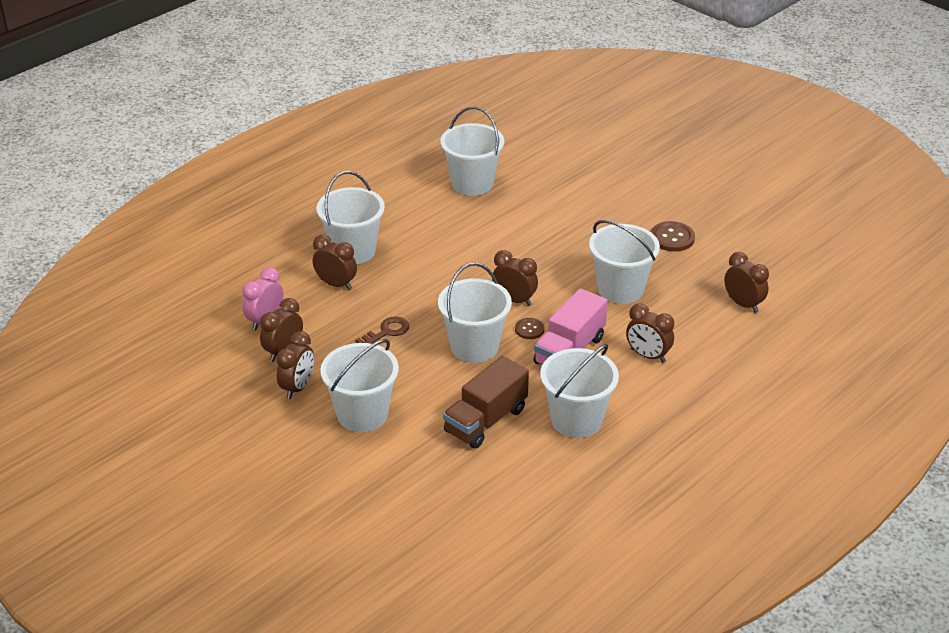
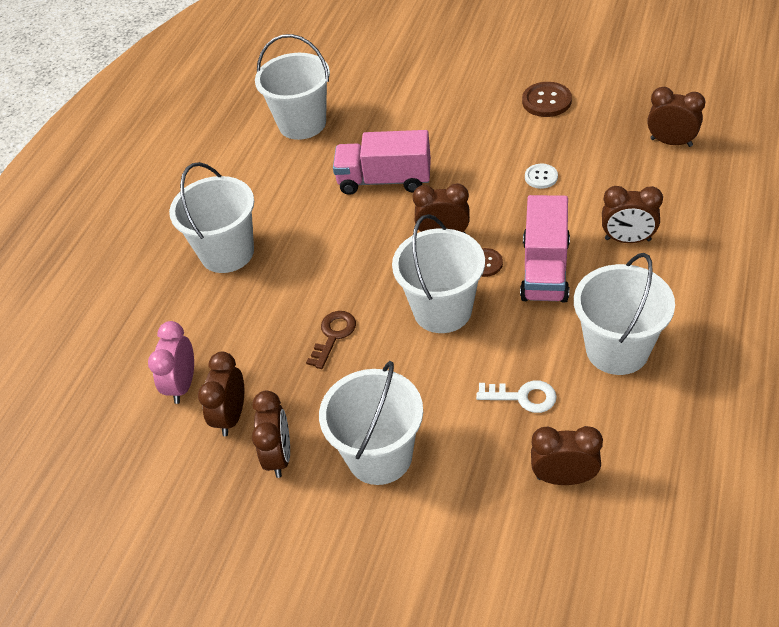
camera: 20 degrees left, 10 degrees up
(336, 284) = (235, 302): brown clock -> brown clock (564, 477)
(486, 420) = (523, 397): brown truck -> white key
(502, 246) = (384, 180): none -> pink truck
(620, 289) = (541, 177): white bucket -> white button

